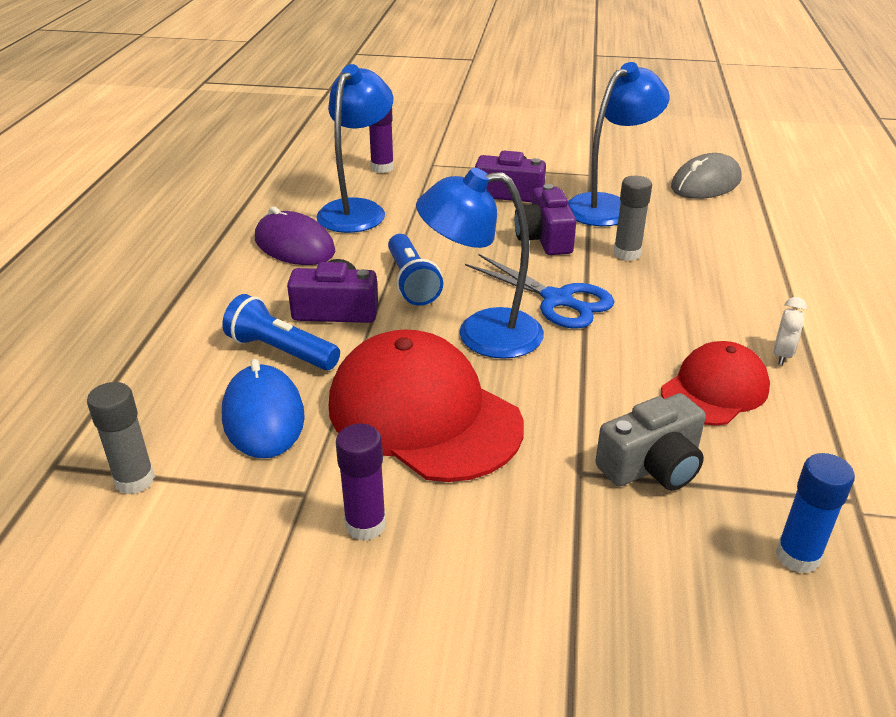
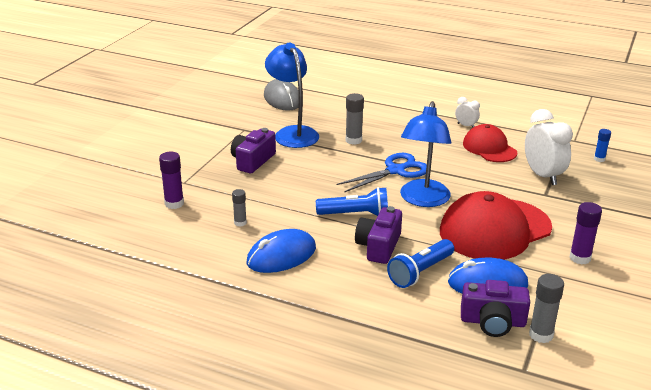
camera: 75 degrees left, 5 degrees down
(294, 245) = (281, 255): purple mouse -> blue mouse
(357, 210) = (240, 223): blue lamp -> grey glue stick
(544, 238) = (322, 161): purple camera -> purple camera (493, 322)
(652, 465) = (542, 176): grey camera -> white clock
(797, 556) = (599, 159): blue glue stick -> blue glue stick, size x0.64

